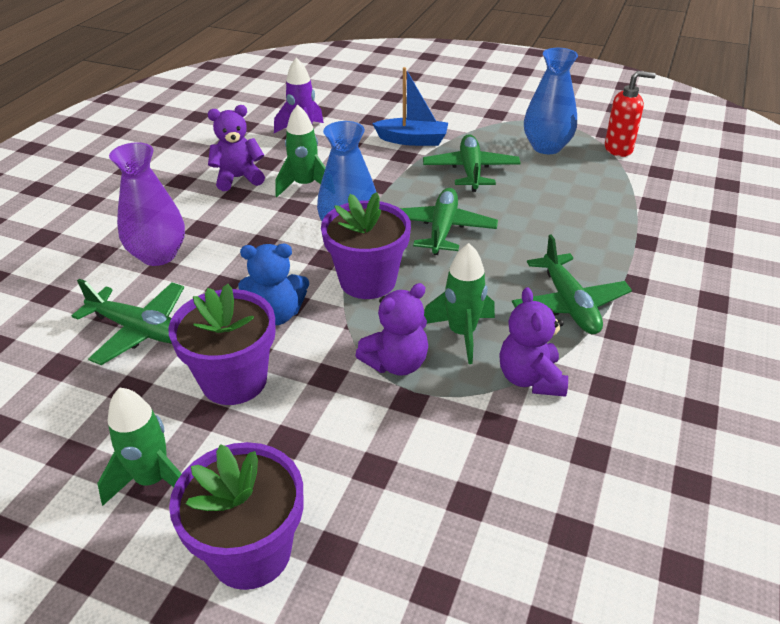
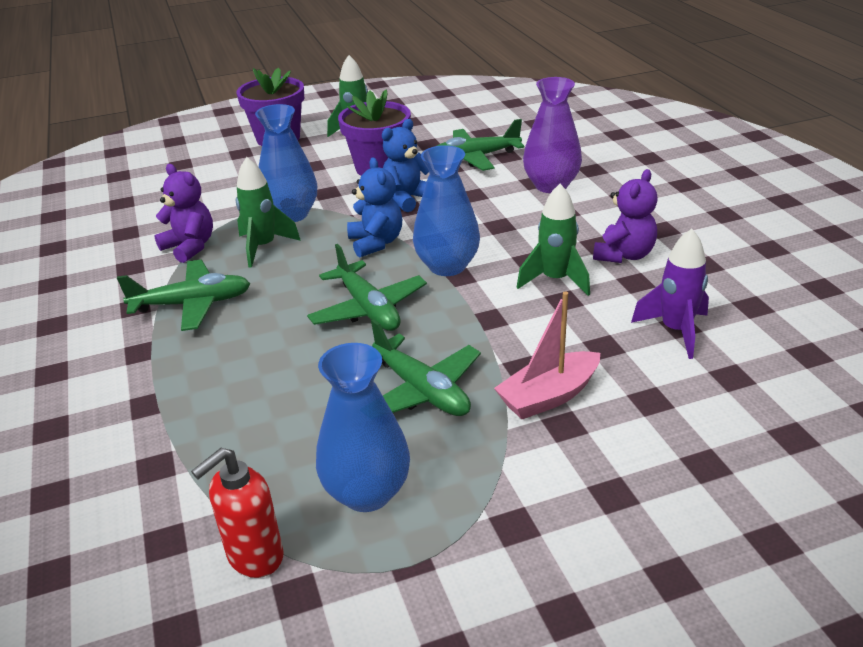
camera: 140 degrees right, 5 degrees down
(367, 281) = (376, 243): purple flower pot -> blue teddy bear
(396, 363) = (291, 214): purple teddy bear -> blue vase
(412, 140) = (548, 396): blue boat -> pink boat
(569, 304) = (192, 304): green plane -> green plane turned 135 degrees clockwise

